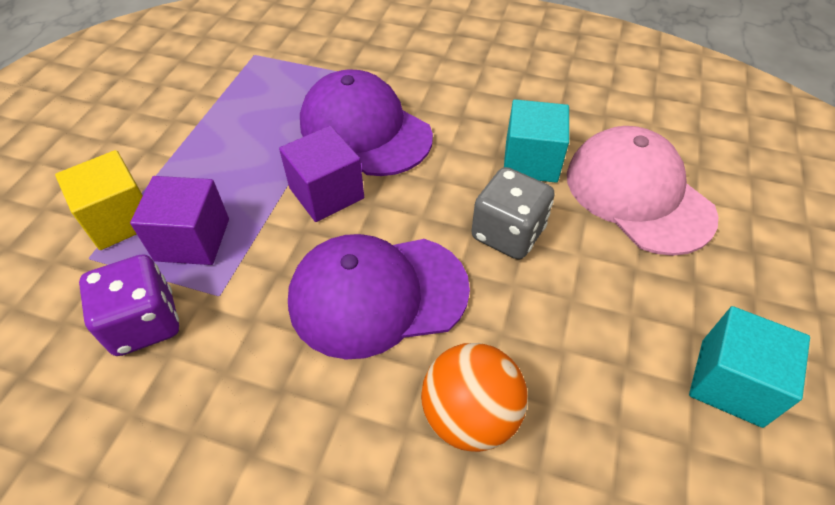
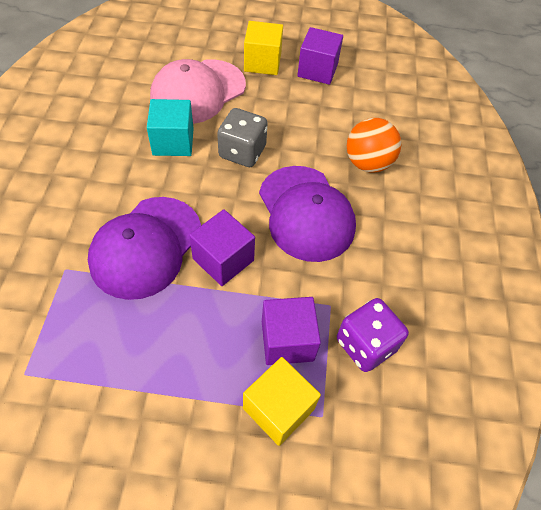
camera: 105 degrees left, 5 degrees up
(731, 382) = (317, 70): turquoise cube -> purple cube
(732, 289) = (262, 62): none -> yellow cube

